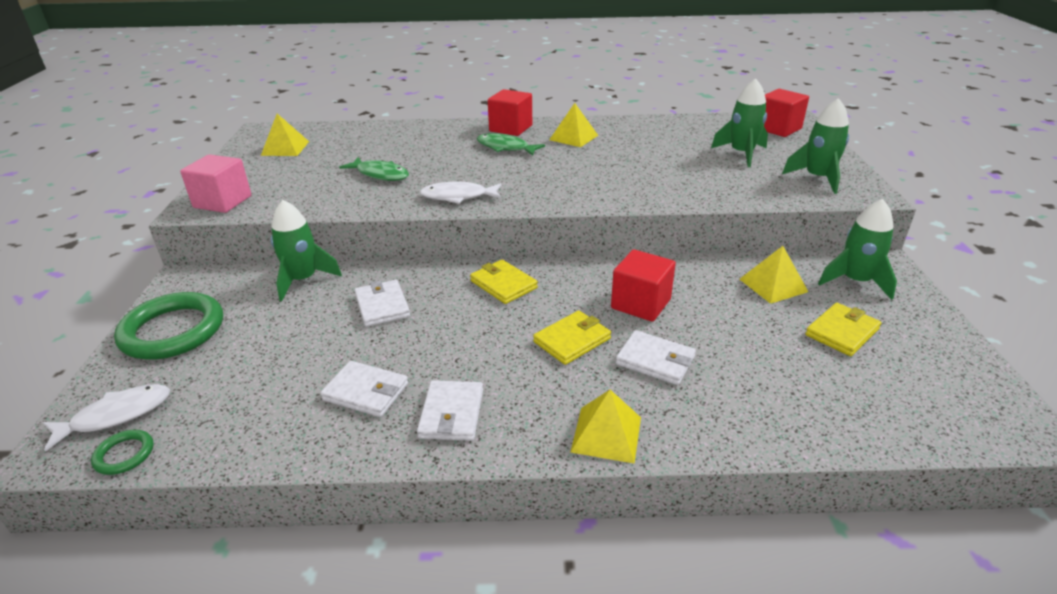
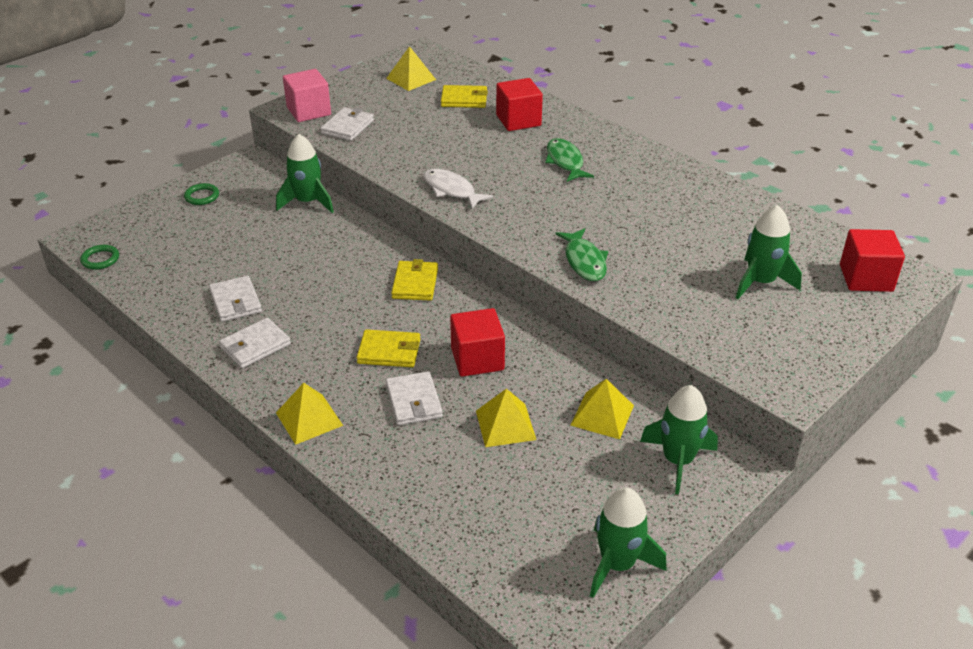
camera: 45 degrees right, 5 degrees up
(116, 415) = (121, 234): white fish -> none
(173, 331) = (202, 196): green ring -> green ring, size x0.45
(380, 174) = (433, 139): green fish -> green fish (584, 261)
(382, 306) = (322, 250): white wallet -> white wallet (348, 127)
(510, 128) = (606, 143): red cube -> red cube (518, 120)
(573, 137) = (641, 181): yellow pyramid -> yellow pyramid (505, 425)
(817, 178) = (776, 348): green rocket -> green rocket (617, 564)
(842, 332) = (578, 482): yellow wallet -> yellow wallet (464, 99)

